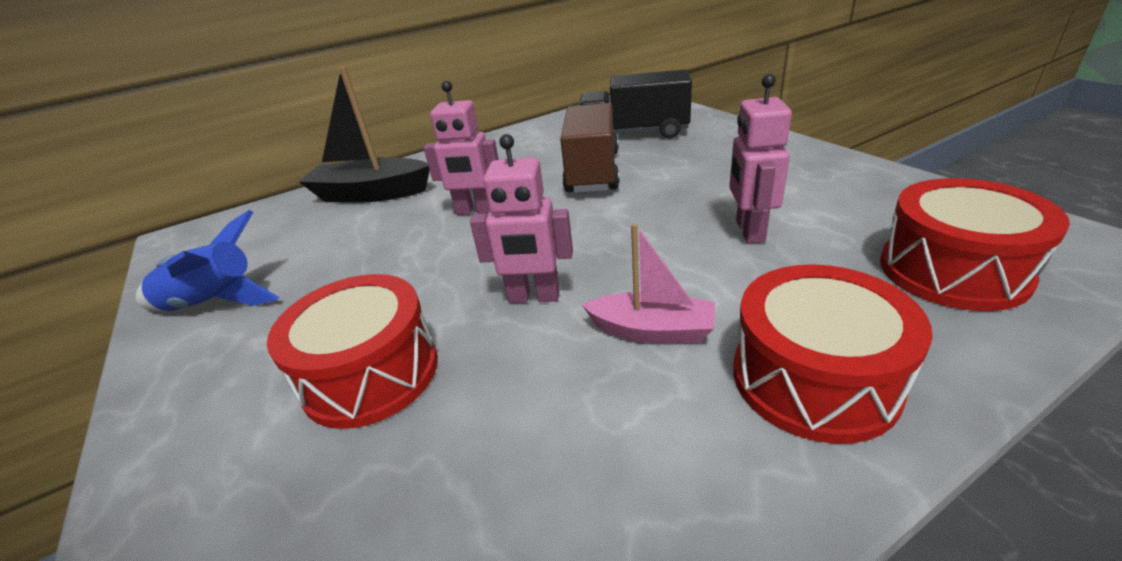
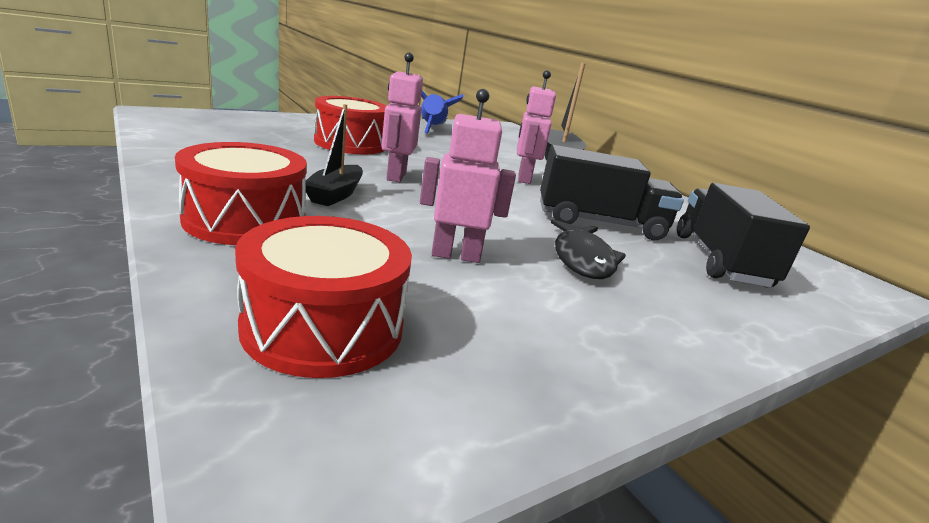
camera: 80 degrees right, 10 degrees down
(593, 172) = (600, 223): brown truck -> black truck
(652, 331) = (335, 194): pink boat -> black boat
(690, 179) = (582, 259): none -> black fish

